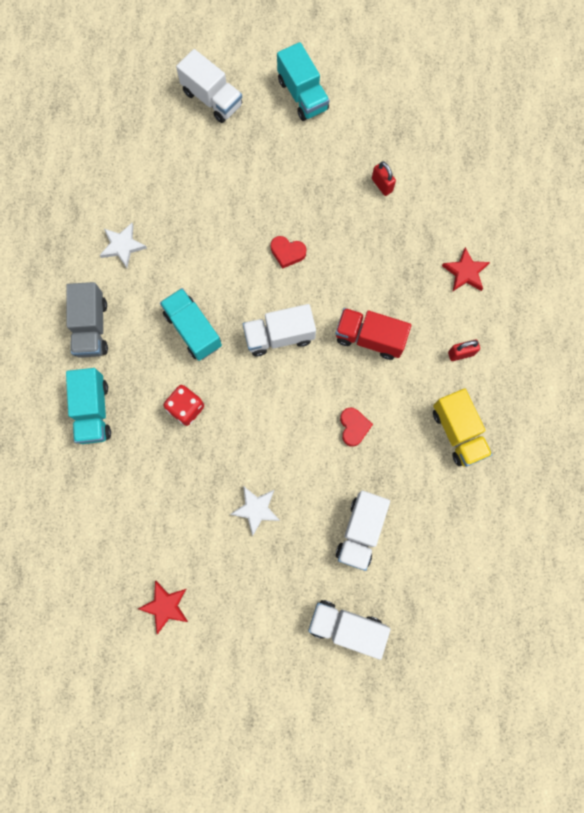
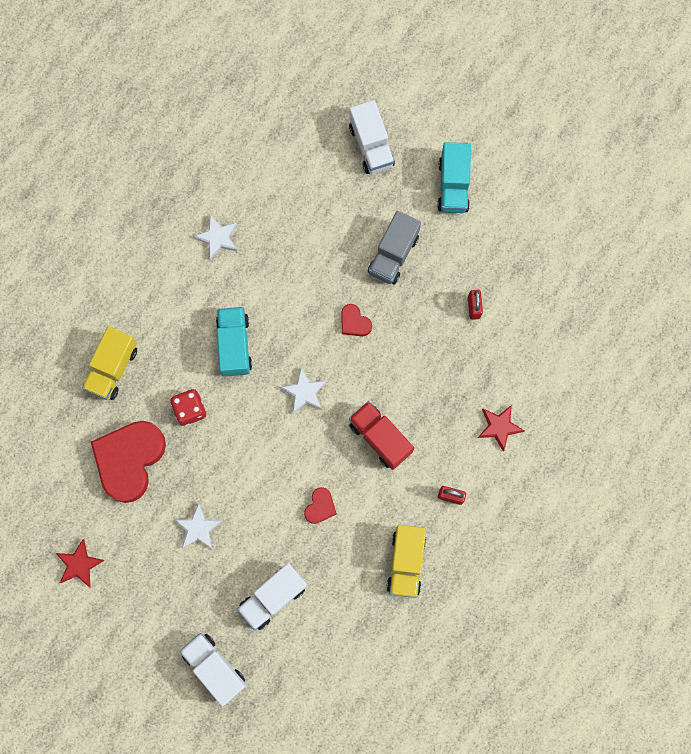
camera: 30 degrees right, 0 degrees up
(92, 327) = (151, 295): grey truck -> grey truck (393, 255)
(93, 411) = (113, 368): turquoise truck -> yellow truck
(157, 484) = (129, 460): none -> red heart
(279, 336) = (304, 392): white truck -> white star

